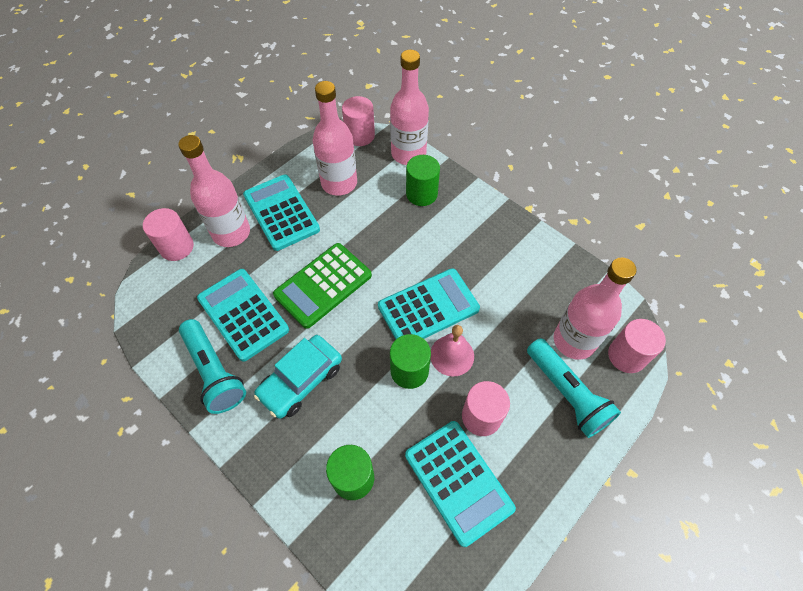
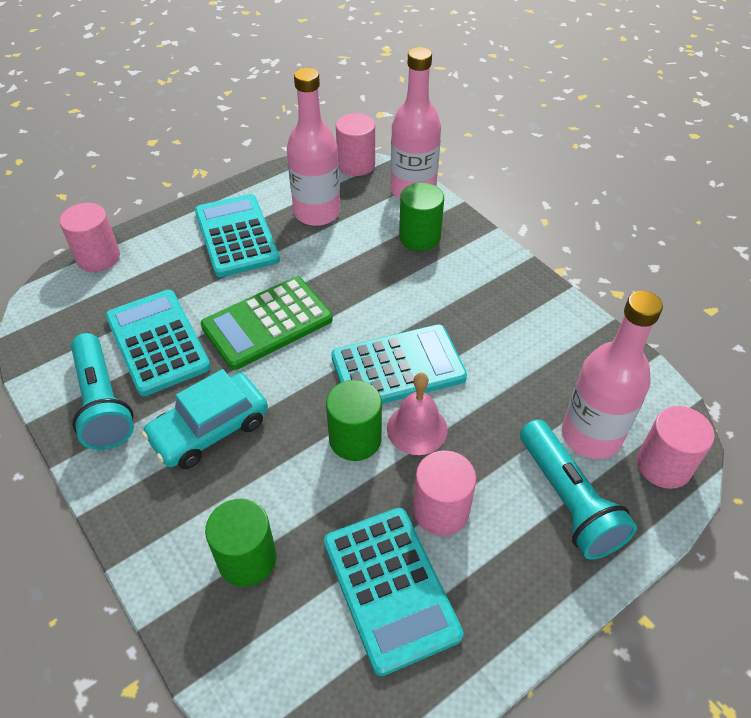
camera: 10 degrees right, 10 degrees down
(231, 233) = (169, 250): pink bottle -> none

